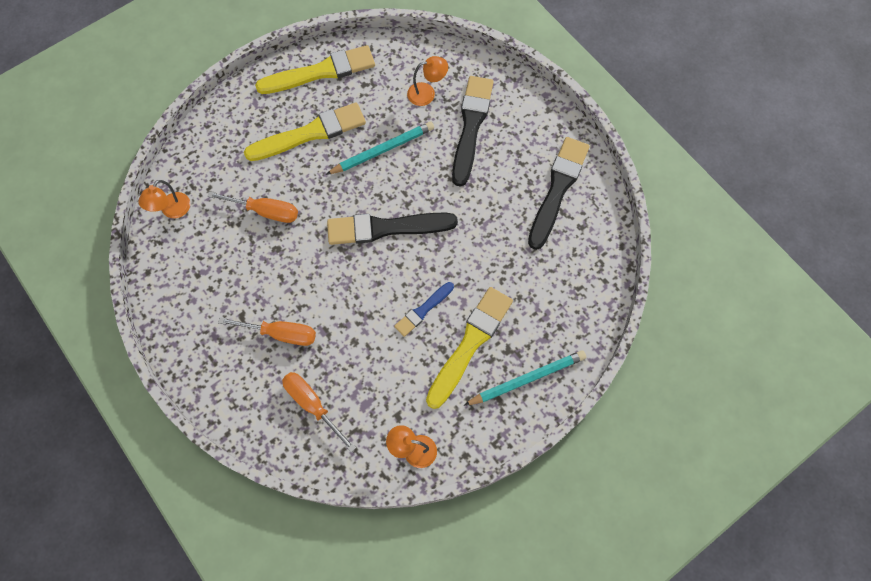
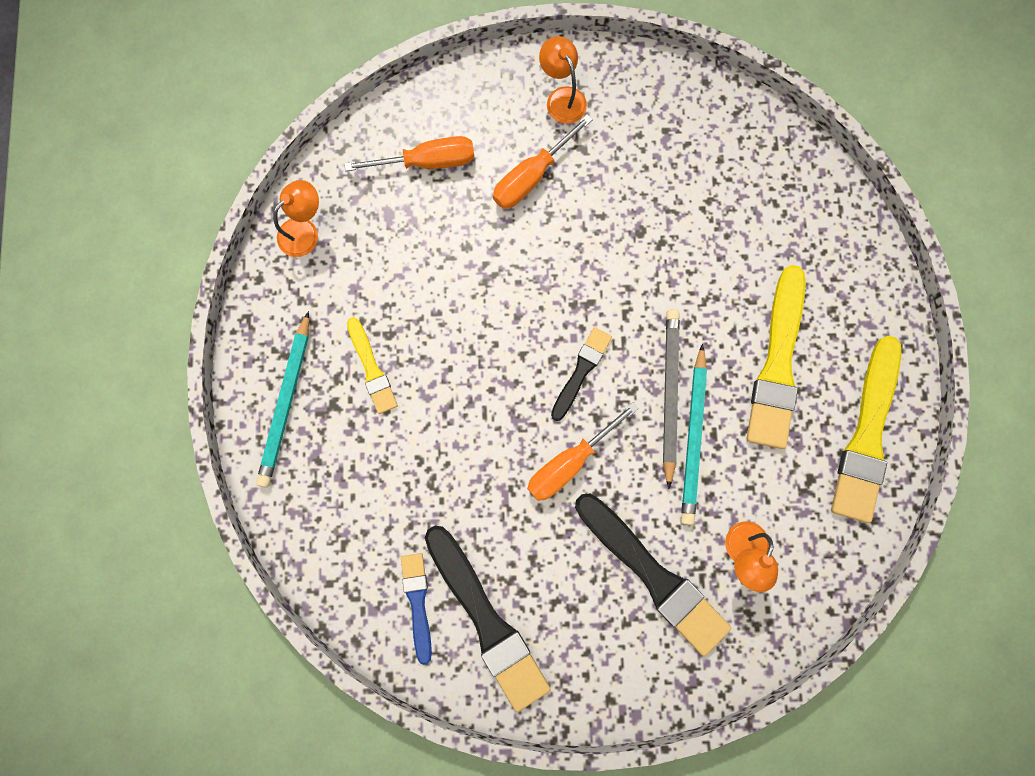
camera: 125 degrees right, 10 degrees up
(172, 211) = (770, 147): orange lamp -> orange lamp (562, 98)
(265, 211) = (699, 247): orange screwdriver -> orange screwdriver (570, 462)
(366, 175) = (669, 394): none -> grey pencil
(386, 228) = (581, 371): black brush -> black brush, size x0.55
(423, 310) = (448, 344): blue brush -> blue brush (417, 602)
(470, 344) = (371, 369): yellow brush -> yellow brush, size x0.55

